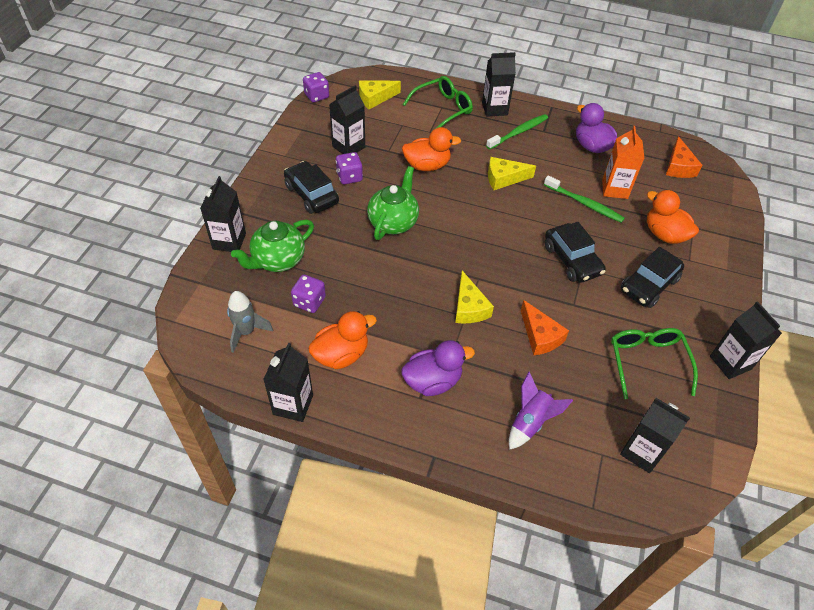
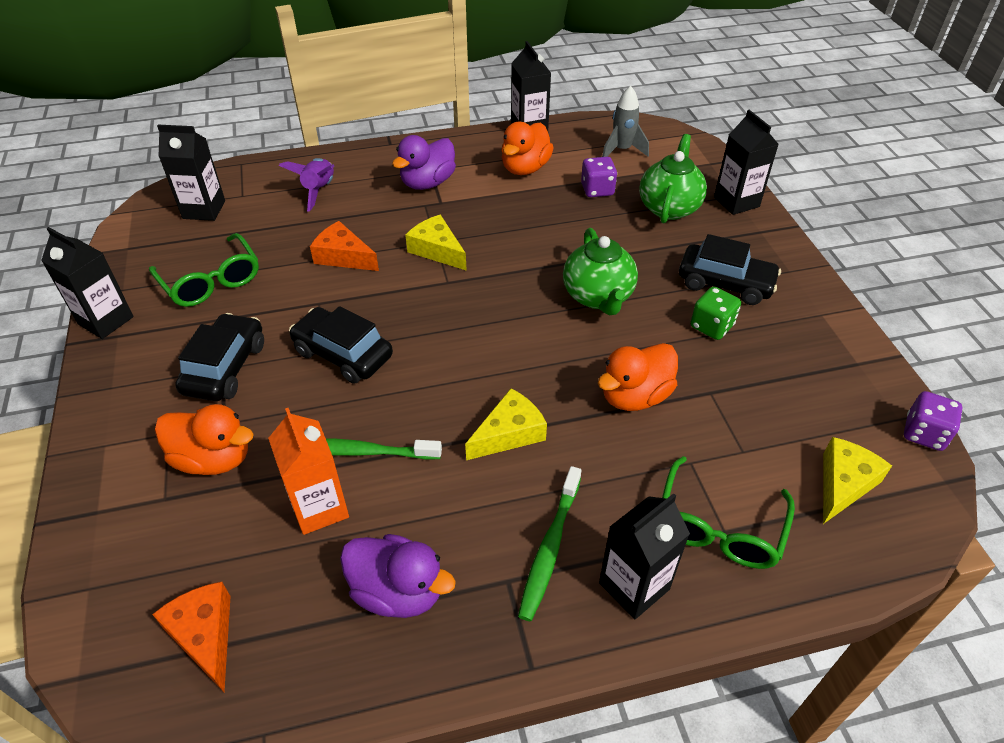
camera: 150 degrees right, 5 degrees down
(348, 147) = (766, 369): black carton -> none
(349, 177) = (711, 326): purple dice -> green dice

